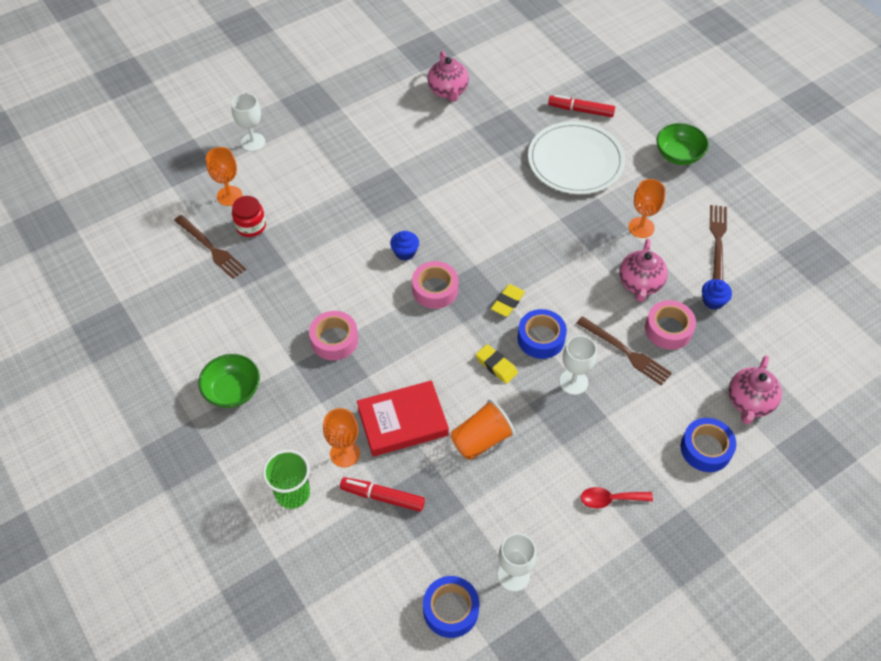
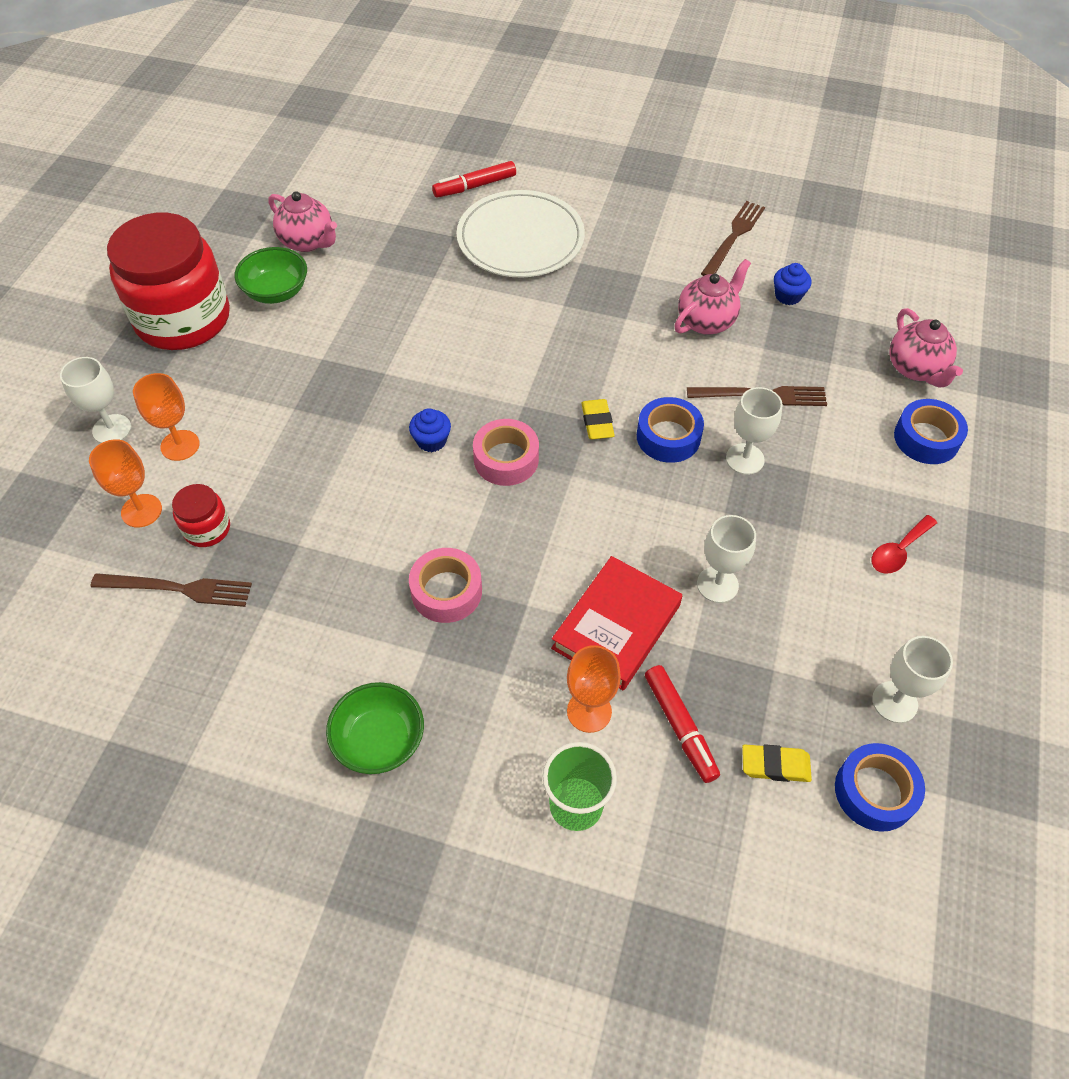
camera: 40 degrees left, 0 degrees up
(340, 100) = (183, 319): none -> red jar
(382, 497) = (680, 727): red marker -> red marker turned 90 degrees counterclockwise
(481, 440) = (717, 584): orange cup -> white goblet
(496, 366) = (653, 496): yellow eraser -> yellow eraser (775, 765)
(640, 284) = (706, 321): pink teapot -> pink teapot turned 105 degrees counterclockwise
(641, 227) = (651, 266): orange goblet -> orange goblet (180, 445)
(668, 329) = (777, 348): pink tape -> none
(678, 155) = (615, 178): green bowl -> green bowl (276, 291)
(718, 241) = (733, 237): brown fork -> brown fork turned 60 degrees clockwise

